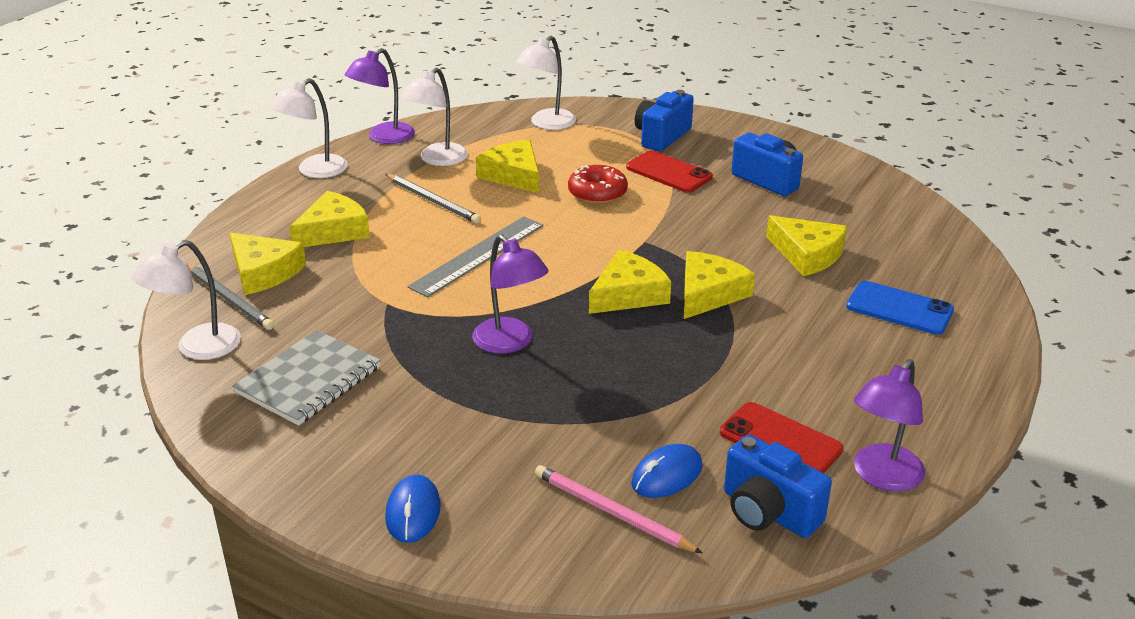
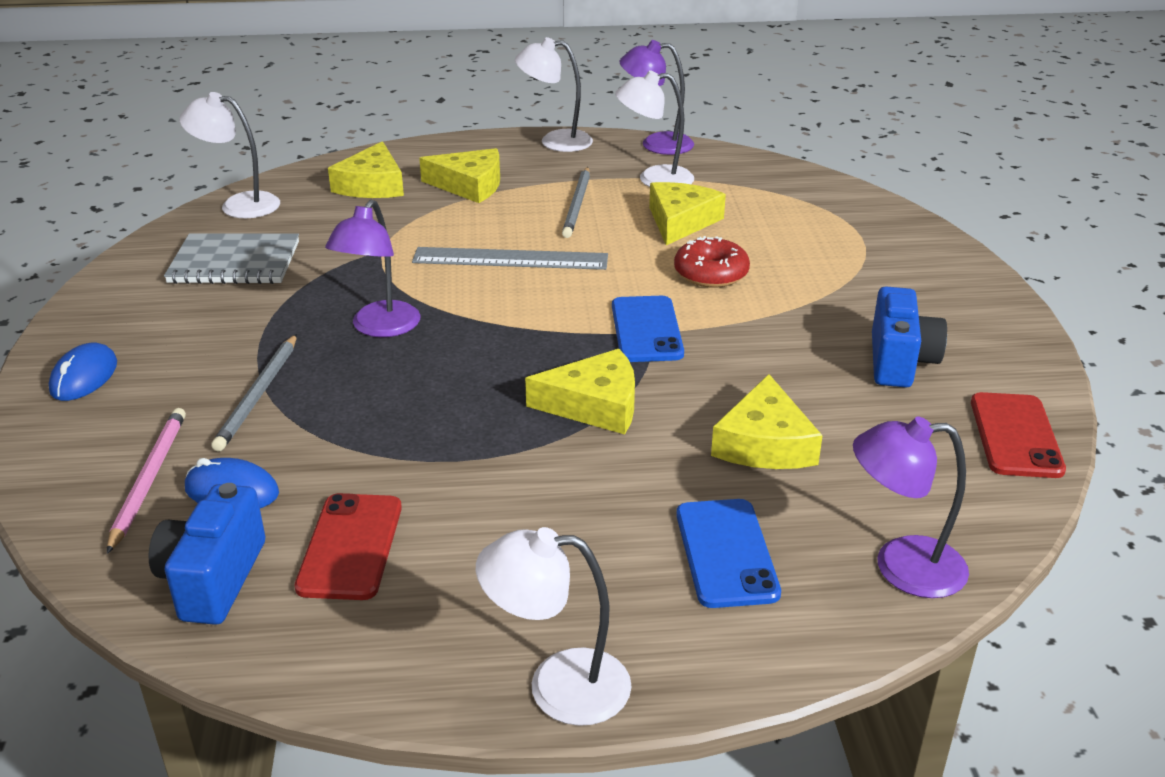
camera: 55 degrees right, 0 degrees up
(229, 299) = (318, 189): grey pencil -> grey pencil (258, 395)
(413, 512) = (84, 377): blue mouse -> blue mouse turned 45 degrees counterclockwise
(547, 124) = (808, 200): white lamp -> white lamp (558, 686)
(628, 294) = (536, 358): yellow cheese -> none
(640, 242) = (646, 330): none -> blue phone
(661, 137) = (888, 266): blue camera -> none
(668, 172) = (816, 296): red phone -> red phone (1015, 435)
(882, 477) = (339, 647): purple lamp -> purple lamp (901, 567)

